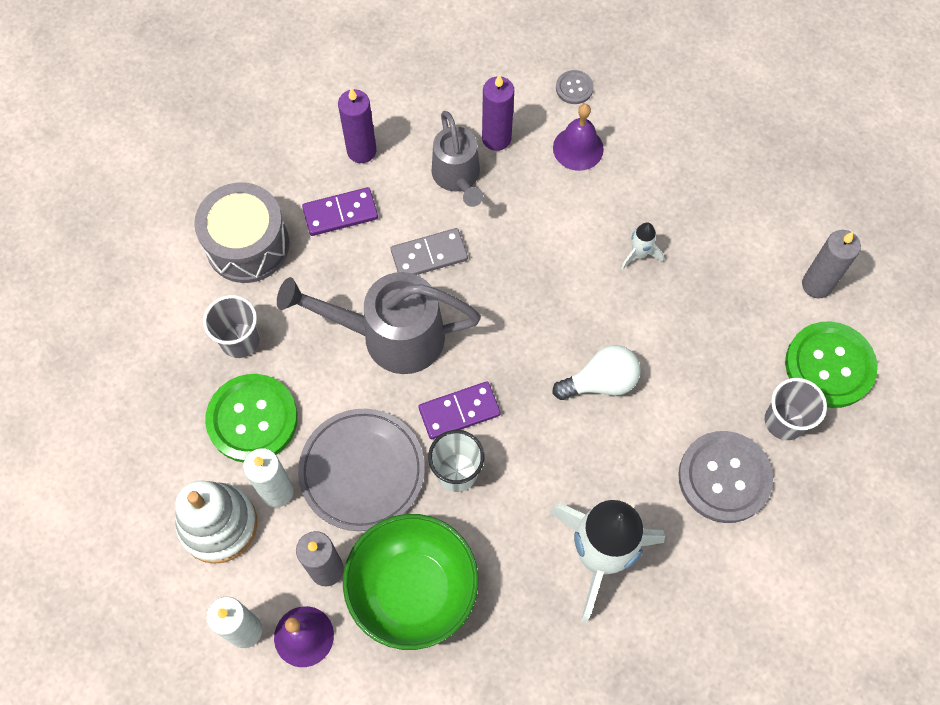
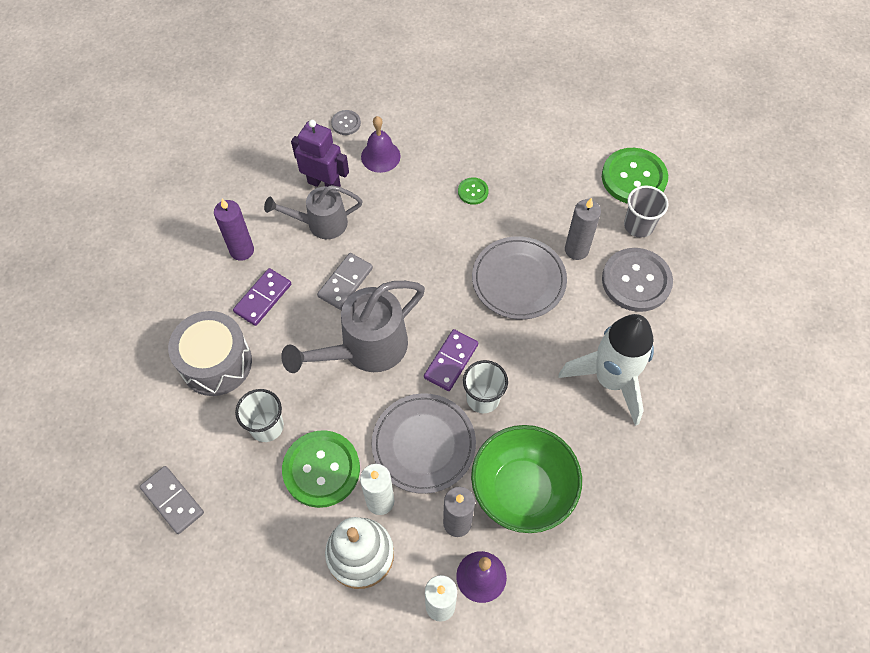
camera: 40 degrees left, 5 degrees down
(108, 344) = (173, 500): none -> grey domino
(240, 340) = (266, 426): grey cup -> white cup
(457, 177) = (321, 223): grey watering can -> grey watering can turned 135 degrees clockwise
(496, 138) = (324, 184): purple candle -> purple robot
(600, 382) = (518, 280): white light bulb -> grey plate
(639, 254) = (473, 191): white rocket -> green button
(817, 285) = (586, 139): grey candle -> grey candle (576, 250)

